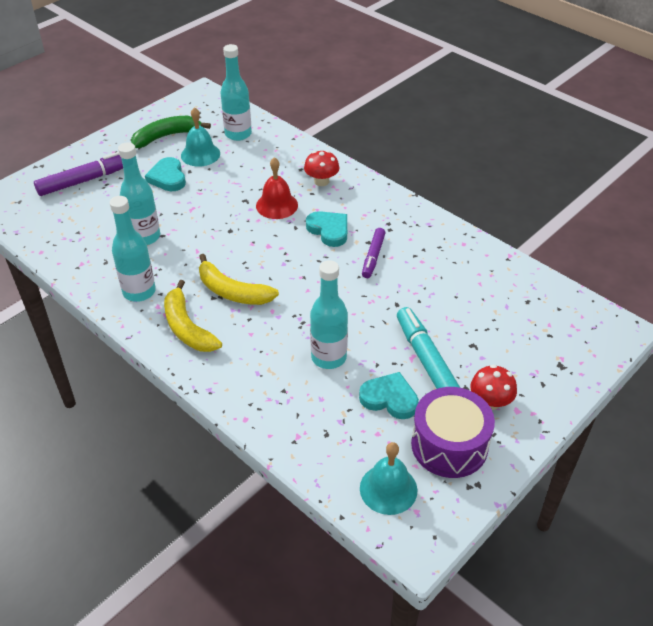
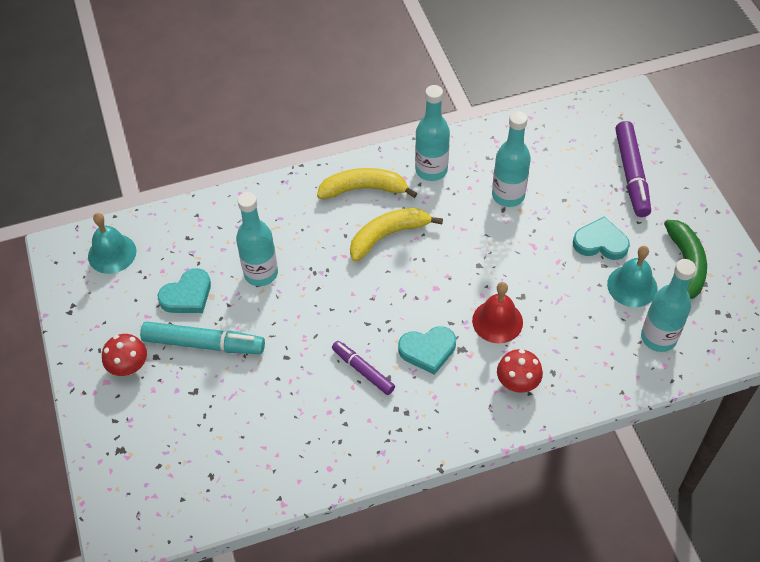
camera: 120 degrees right, 10 degrees up
(449, 445) = (115, 312): purple drum -> none

